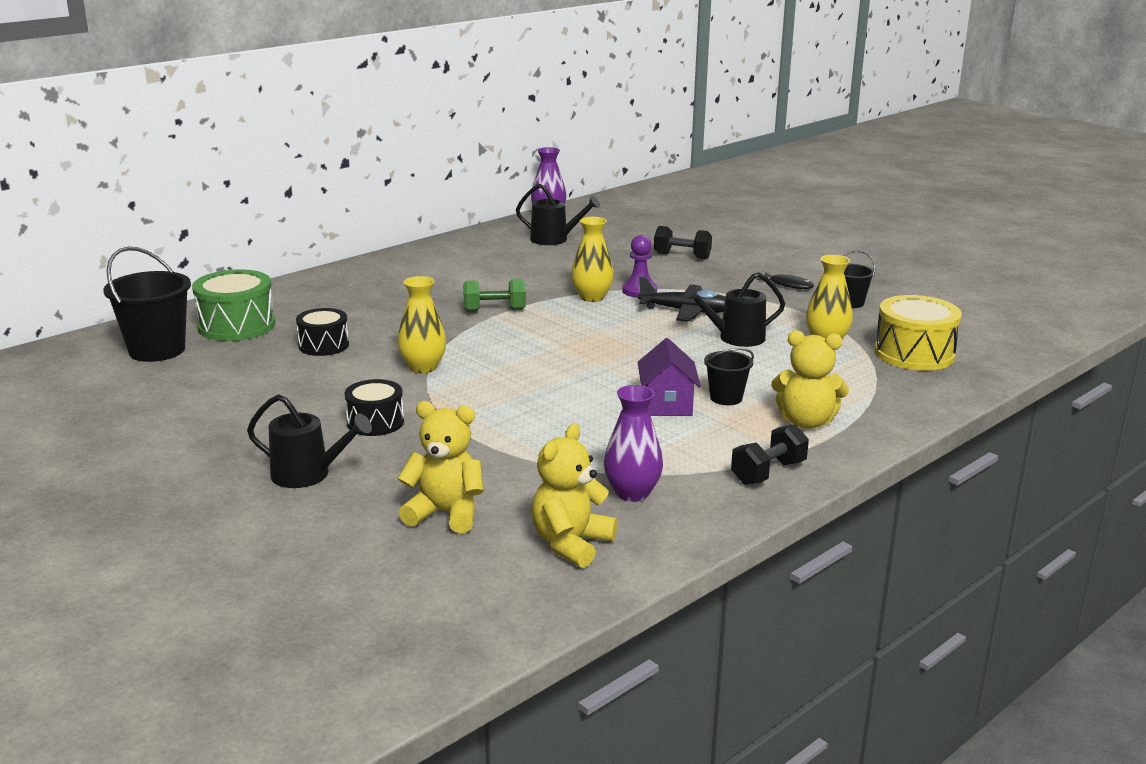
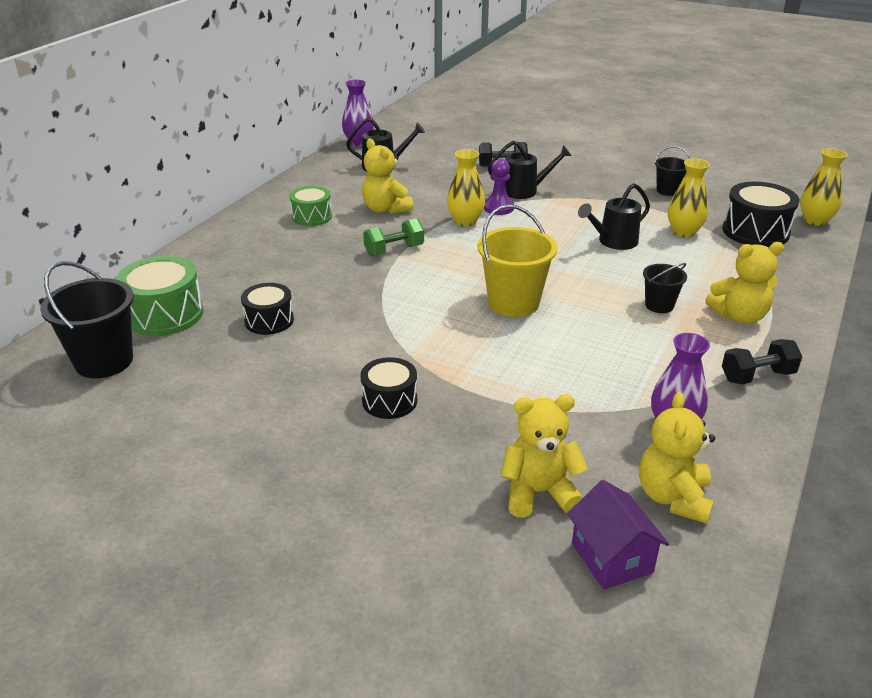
camera: 20 degrees left, 10 degrees up
(308, 475) = (376, 480): black watering can -> black watering can (525, 191)
(423, 367) = (382, 327): yellow vase -> yellow vase (815, 221)
(440, 271) = (312, 217): none -> green drum
(520, 276) = (386, 209): none -> yellow teddy bear
(572, 370) = (513, 303): none -> yellow bucket
(667, 404) = (620, 322): purple house -> purple house (612, 558)
(686, 311) = (553, 222): black plane -> none
(768, 473) = (757, 376): black dumbbell -> black dumbbell turned 45 degrees clockwise
(788, 285) = (607, 181): black fish -> none
(914, 354) = (755, 231): yellow drum -> black drum

